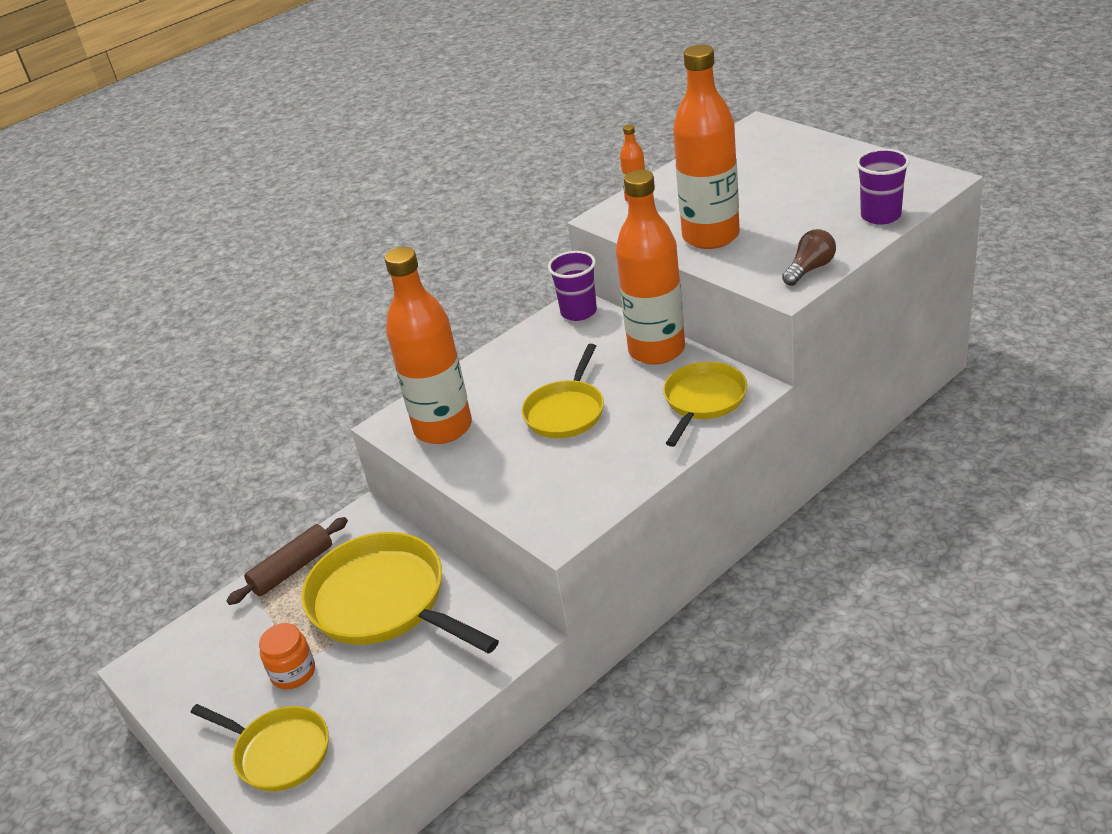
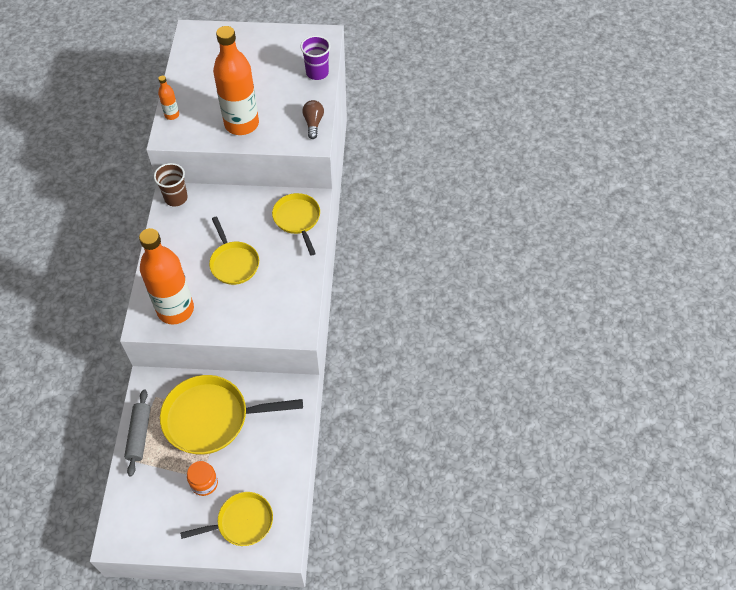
camera: 50 degrees left, 20 degrees up
(292, 569) = (139, 435): brown rolling pin -> grey rolling pin
(578, 312) = (176, 198): purple cup -> brown cup
(656, 350) = (244, 201): orange bottle -> none

